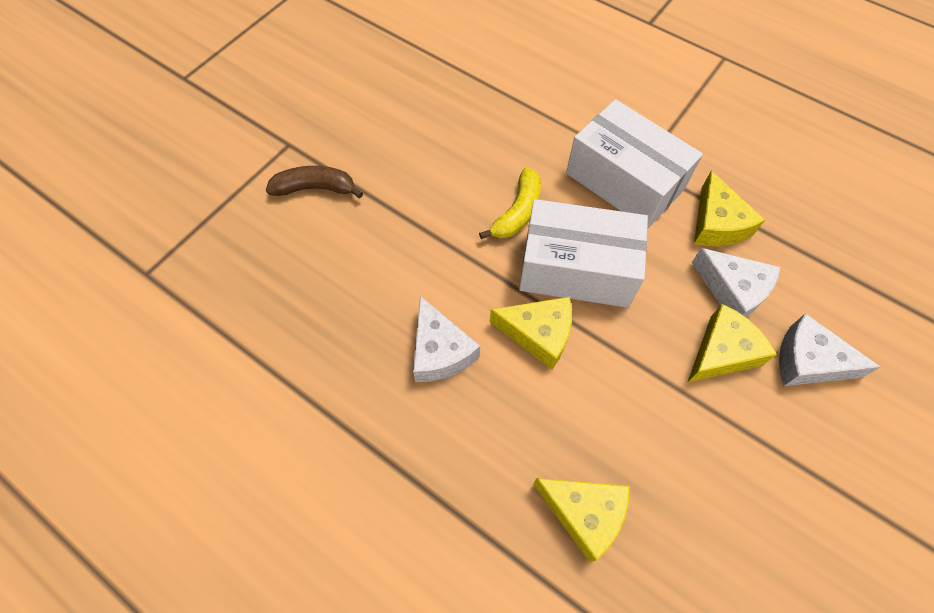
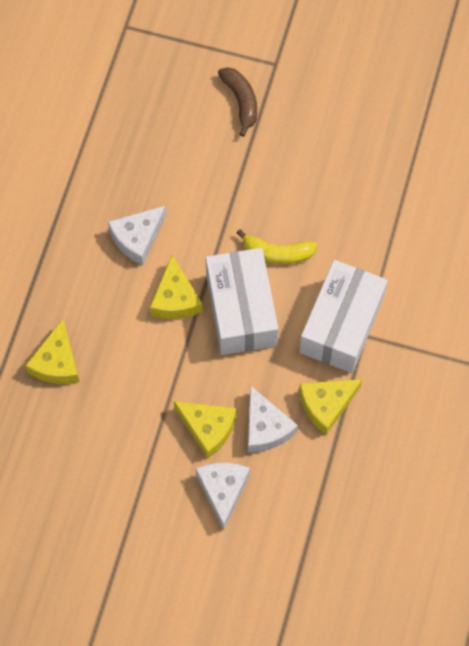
camera: 70 degrees right, 5 degrees up
(733, 290) = (266, 427): white cheese -> white cheese turned 45 degrees counterclockwise

